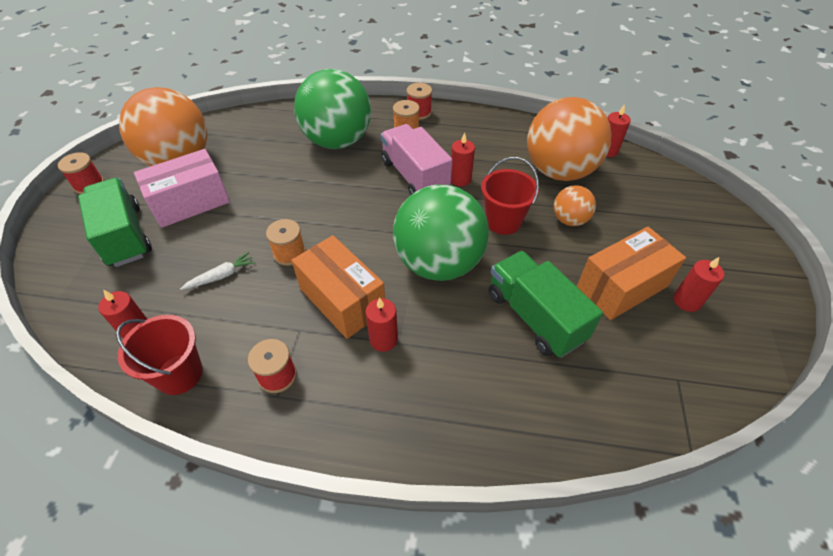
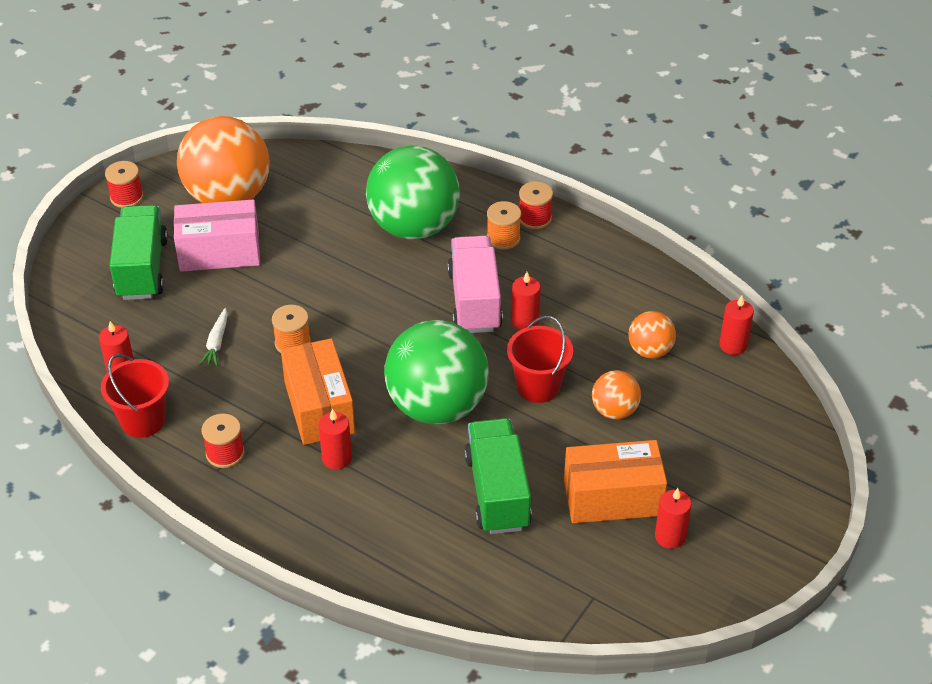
camera: 25 degrees right, 5 degrees down
(221, 276) = (216, 343): white carrot -> white carrot turned 105 degrees clockwise
(559, 171) = (650, 350): orange ball -> orange ball, size x0.47

